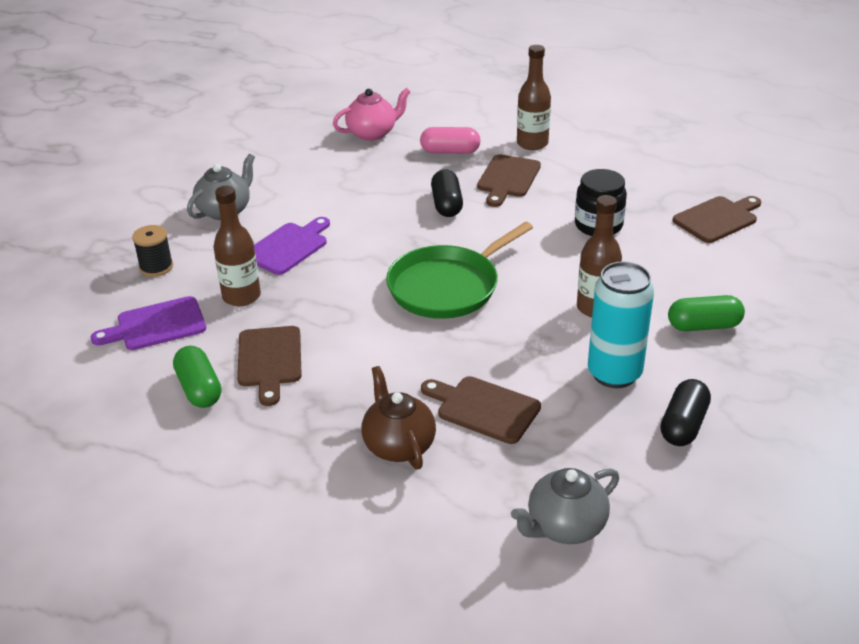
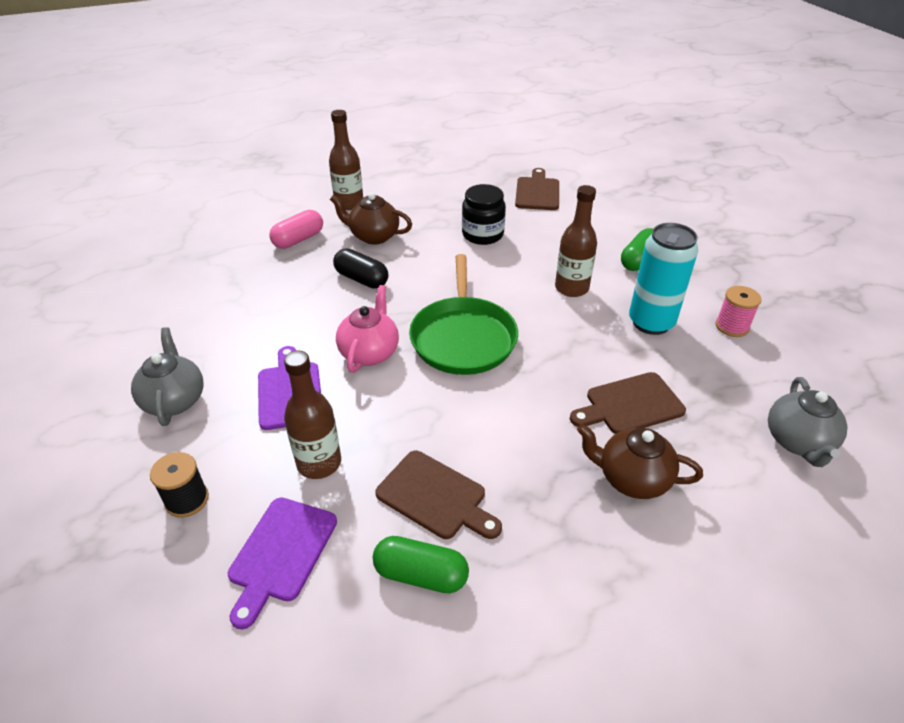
camera: 50 degrees left, 5 degrees up
(372, 133) = (210, 258): pink teapot -> pink teapot (369, 352)
(508, 179) = (373, 236): brown cutting board -> brown teapot
(683, 425) = (732, 326): black capsule -> pink spool

